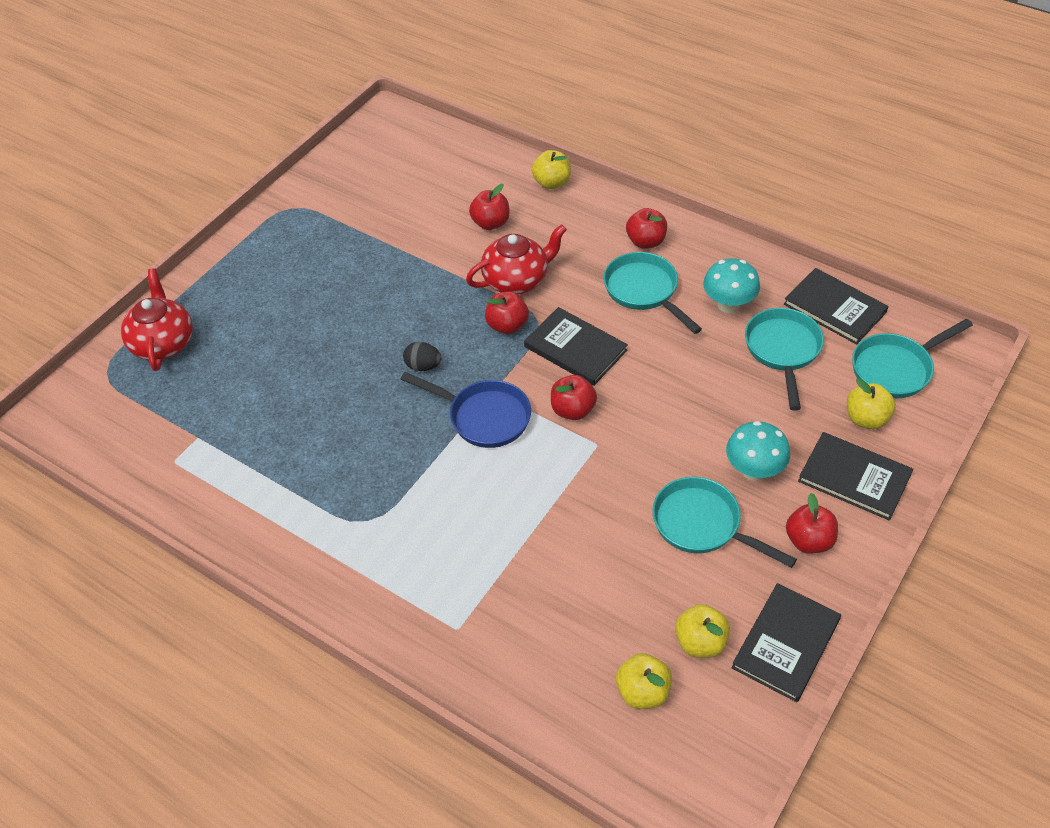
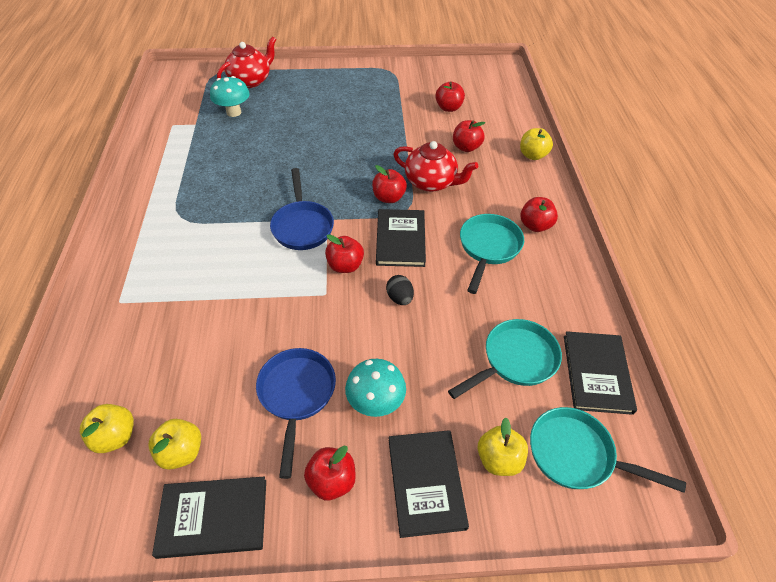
camera: 50 degrees right, 0 degrees up
(413, 199) = (448, 108): none -> red apple
(423, 366) = (320, 179): black egg -> black egg (399, 298)
(702, 525) = (296, 395): turquoise pan -> blue pan
(728, 305) = (526, 302): turquoise mushroom -> turquoise mushroom (234, 112)

